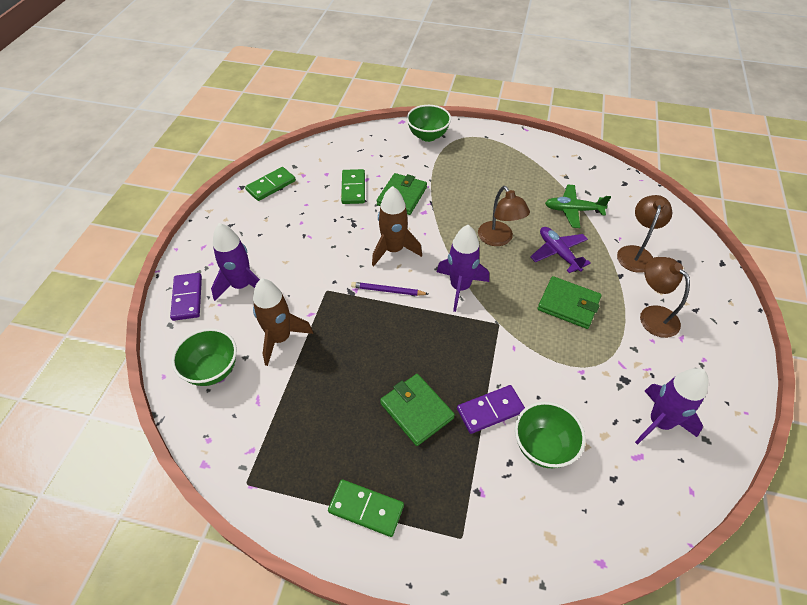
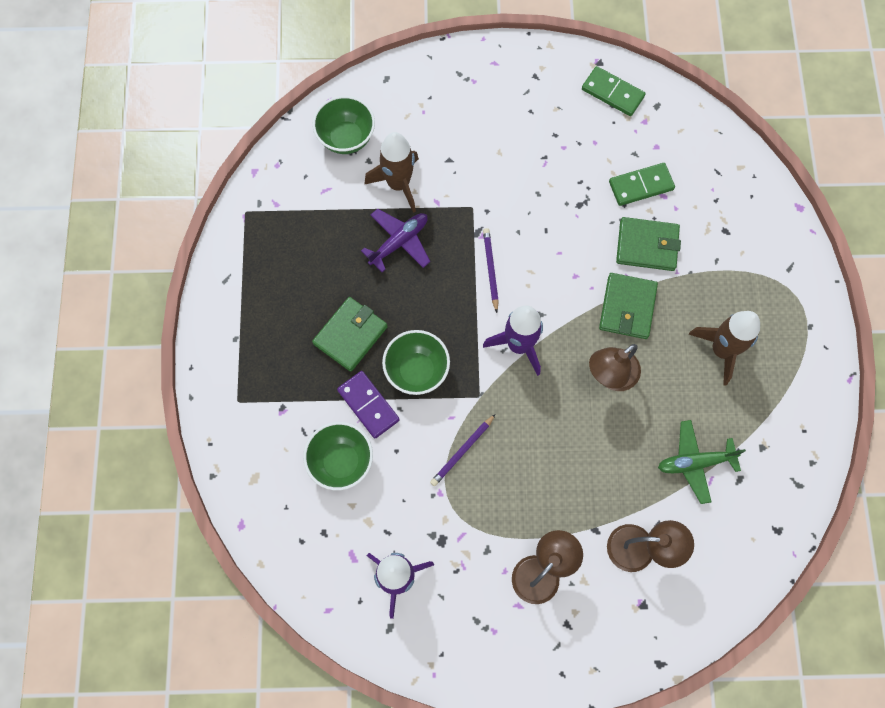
camera: 75 degrees right, 20 degrees up
(187, 298) = (422, 79): purple domino -> none
(242, 286) = (453, 123): purple rocket -> none
(366, 509) = (245, 316): green domino -> none
(393, 250) = (553, 260): brown rocket -> brown rocket (721, 350)
(428, 136) = (780, 248): green bowl -> green bowl (417, 371)
(546, 346) = (462, 451): none -> purple pencil
(558, 253) = (609, 451): purple plane -> purple plane (399, 242)
(568, 304) = (530, 470): green wallet -> green wallet (627, 307)
(573, 210) = (695, 462): green plane -> green plane turned 90 degrees counterclockwise

